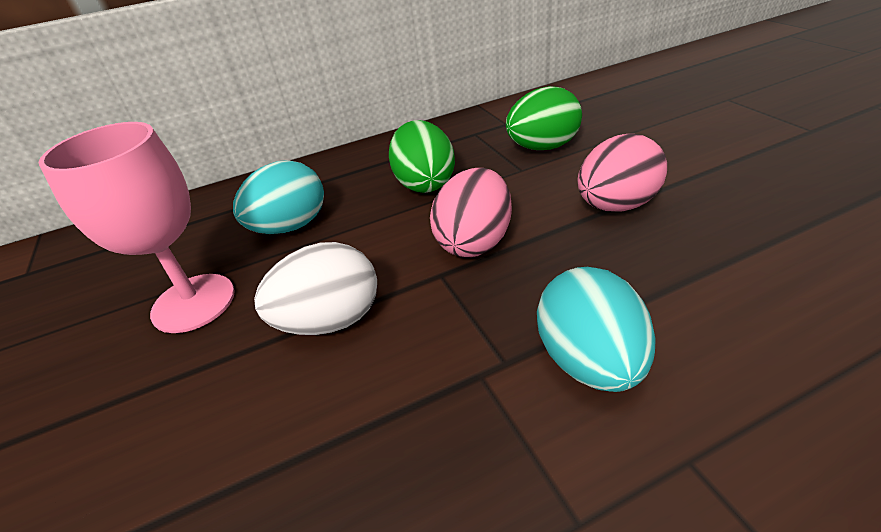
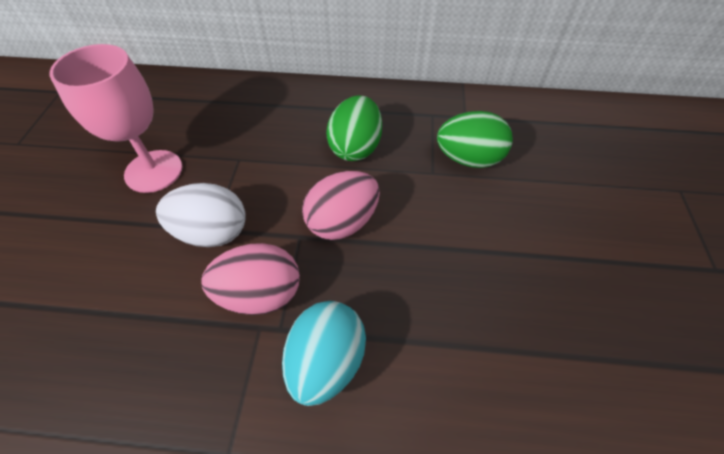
camera: 25 degrees right, 15 degrees up
(290, 227) = (245, 139): turquoise egg -> none
(616, 205) = (466, 249): pink egg -> pink egg (260, 294)

